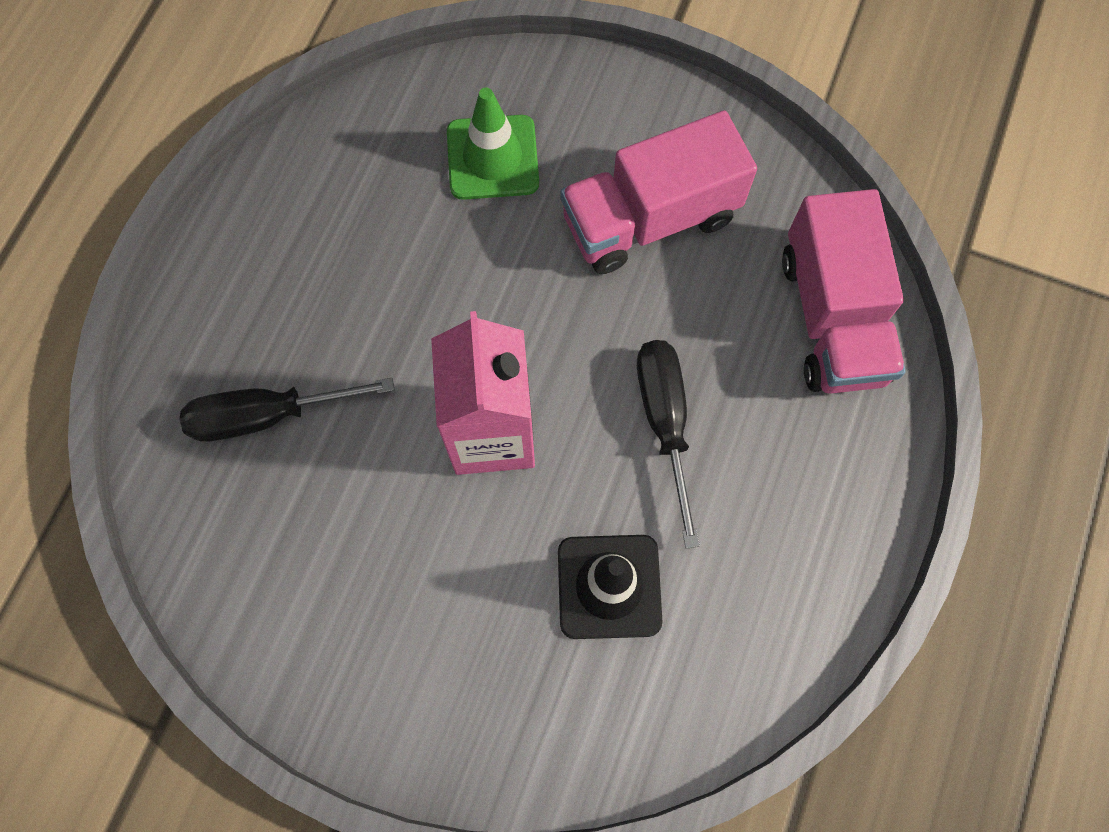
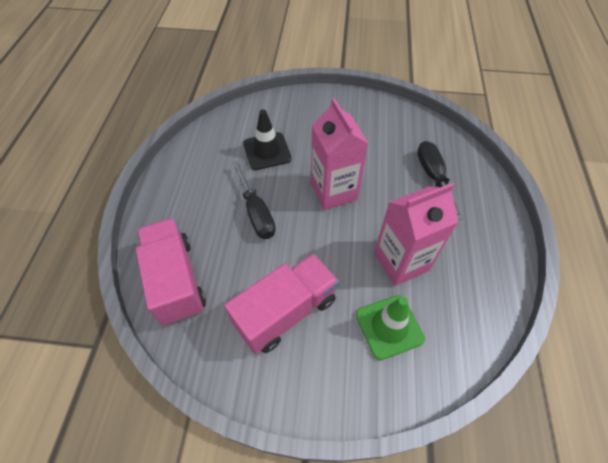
camera: 165 degrees right, 15 degrees down
(268, 415) = (433, 177): black screwdriver -> black screwdriver turned 75 degrees counterclockwise
(424, 254) = (401, 261): none -> pink carton

